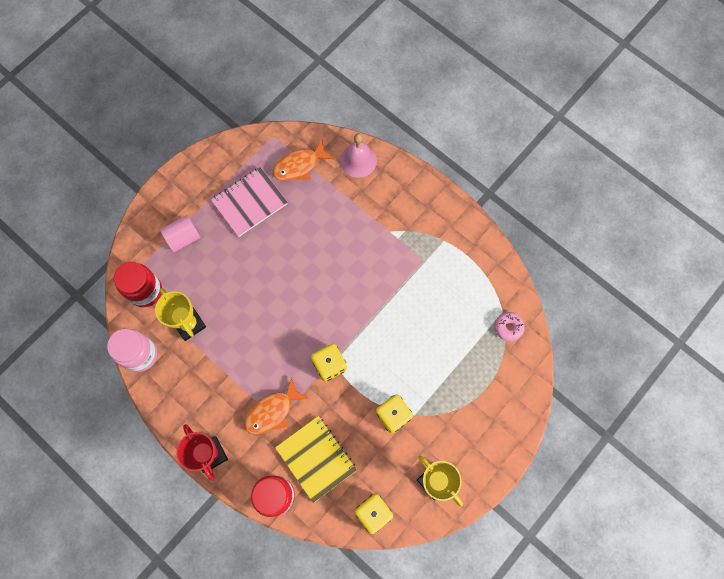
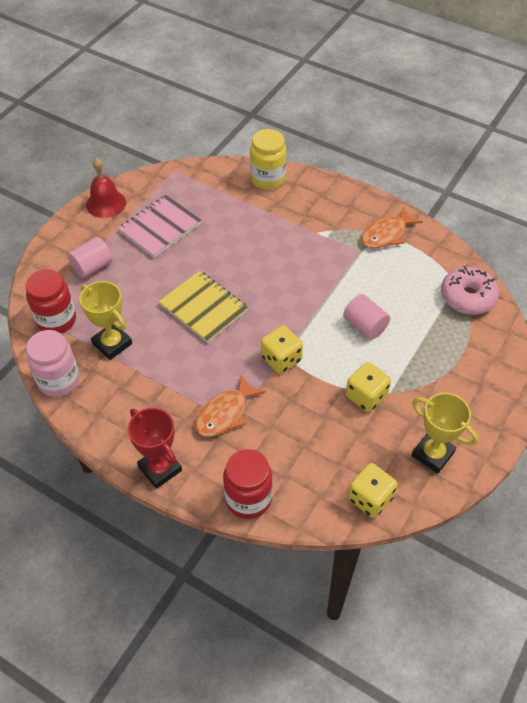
camera: 10 degrees left, 20 degrees down
(205, 166) = (106, 203): none -> red bell
(299, 165) = (207, 191): orange fish -> orange fish (386, 234)
(316, 458) = (288, 453): yellow notebook -> yellow notebook (203, 308)
(358, 160) = (268, 179): pink bell -> yellow jar
(409, 343) = (365, 326): none -> pink cylinder
(508, 327) = (467, 297): pink donut -> pink donut, size x1.73

